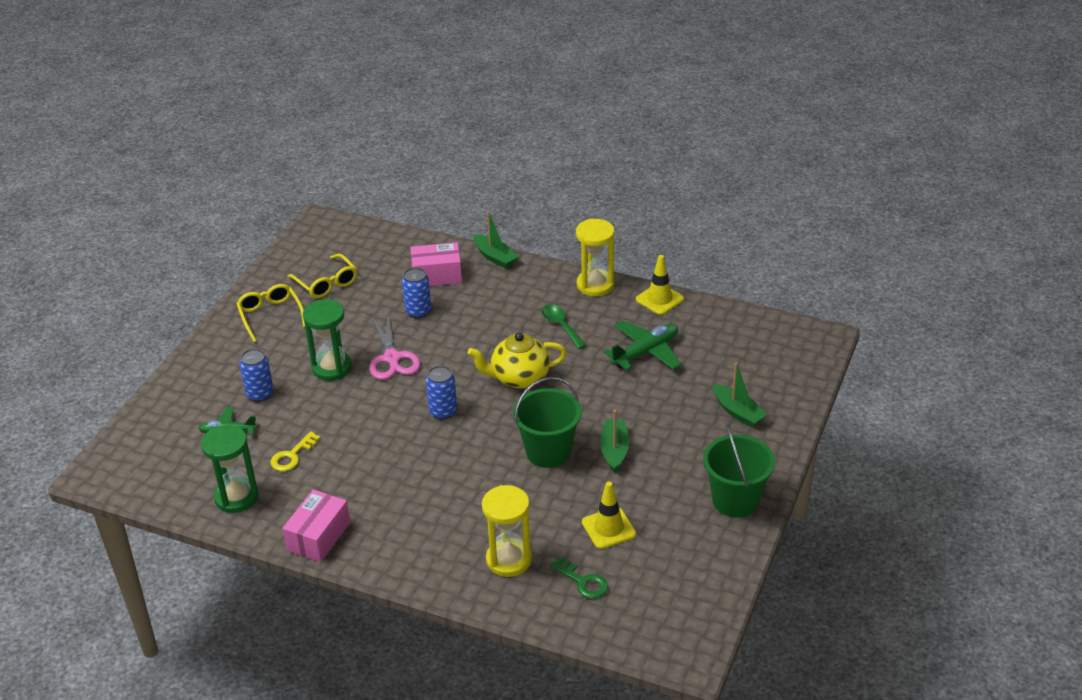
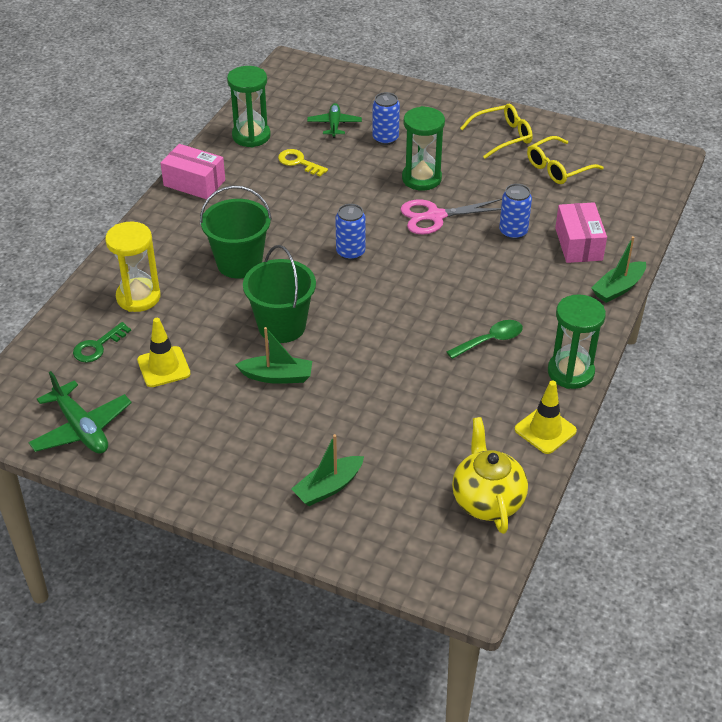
camera: 90 degrees right, 5 degrees up
(519, 378) = (400, 306): yellow teapot -> yellow teapot (487, 500)
(595, 285) = (570, 372): yellow hourglass -> green hourglass
(646, 352) = (441, 411): green plane -> green plane (81, 428)
(735, 500) = (184, 471): green bucket -> green bucket (239, 263)

